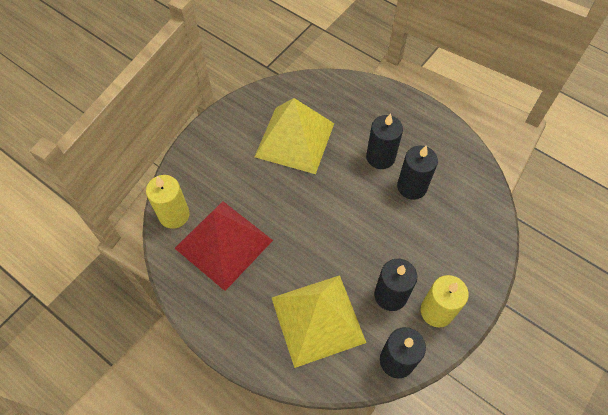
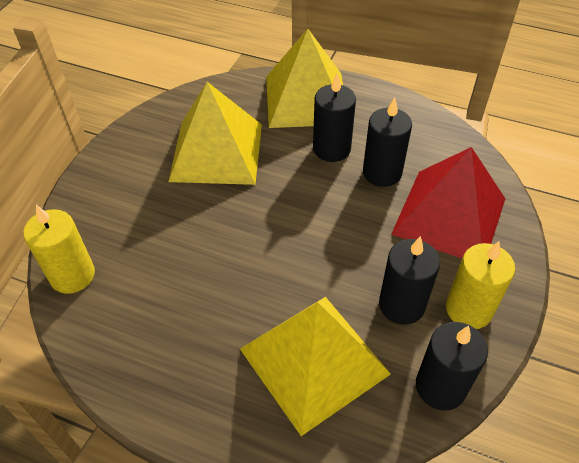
camera: 15 degrees left, 10 degrees down
(223, 244) = (153, 296): red pyramid -> red pyramid (449, 216)
(374, 108) = (306, 99): none -> yellow pyramid

